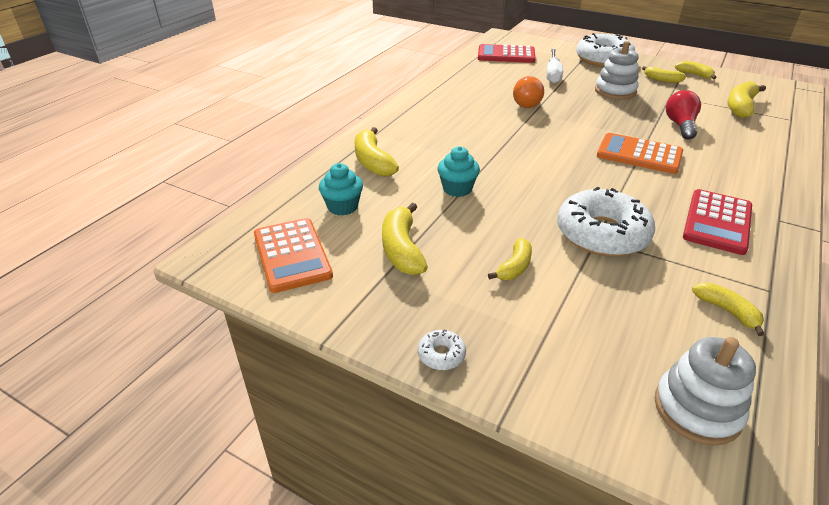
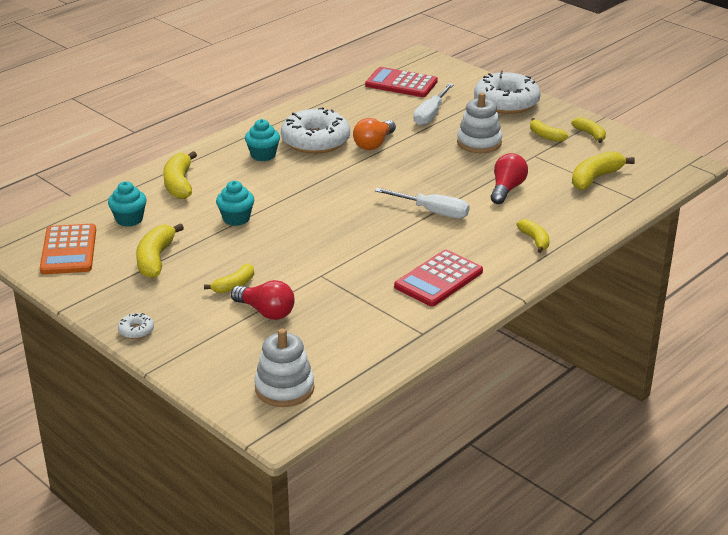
camera: 15 degrees right, 5 degrees down
(436, 124) = (263, 155): none -> turquoise cupcake
(577, 295) = (266, 312): none -> red light bulb
(602, 234) = (328, 273): white donut -> white donut (315, 141)
(639, 154) = (433, 212): orange calculator -> white screwdriver
(727, 311) = (371, 340): yellow banana -> yellow banana (535, 240)

